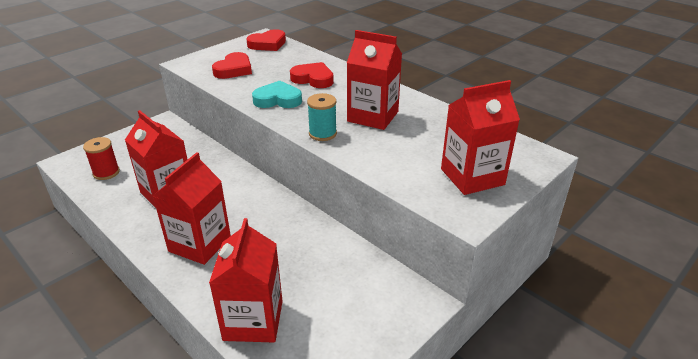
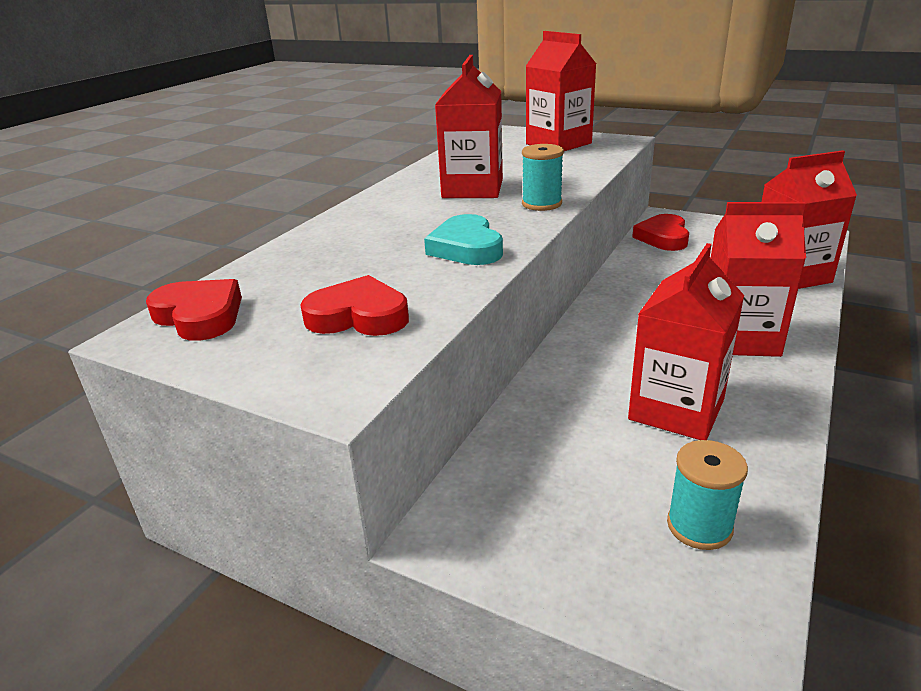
camera: 105 degrees left, 5 degrees down
(106, 172) = (699, 526): red spool -> turquoise spool
(313, 79) = (373, 239): red heart -> red heart (663, 237)

